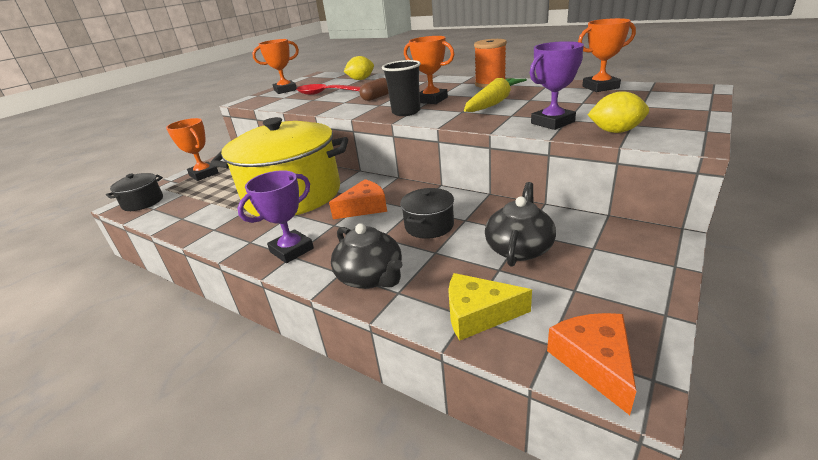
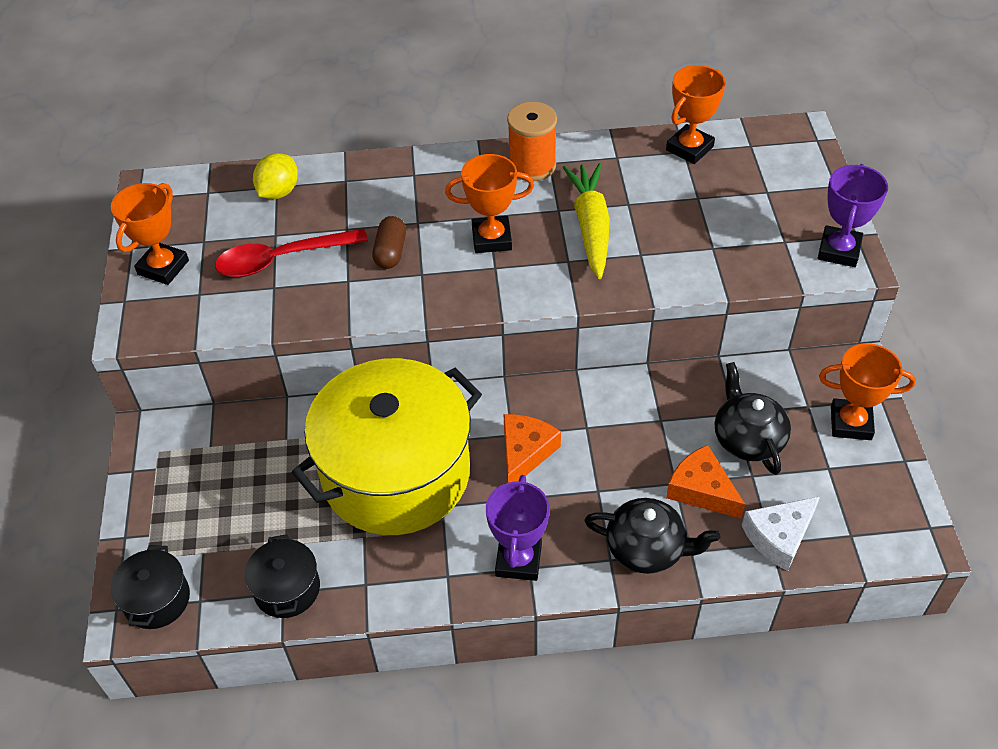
camera: 40 degrees left, 20 degrees up
(204, 174) = (169, 497): orange trophy -> orange trophy (850, 423)
(406, 112) = (490, 285): black cup -> none
(429, 226) = (632, 447): black pot -> black pot (287, 589)
(478, 314) = (779, 537): yellow cheese -> white cheese
(552, 122) = (703, 261): purple trophy -> purple trophy (839, 250)
(594, 362) = (889, 534): orange cheese -> orange cheese (701, 490)
(615, 131) = (780, 263): yellow lemon -> none

